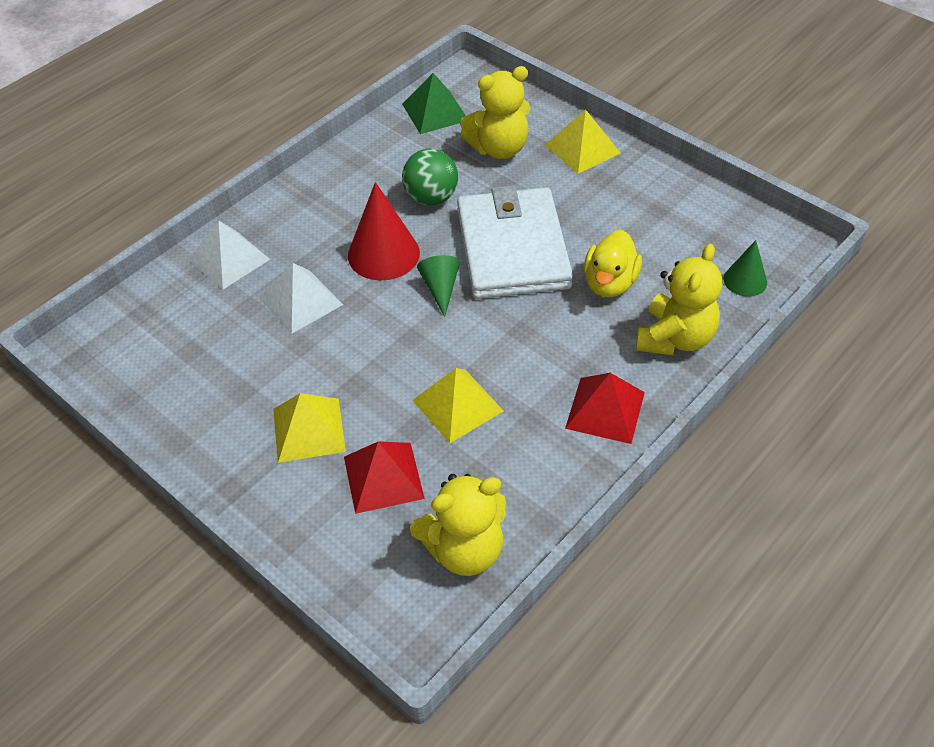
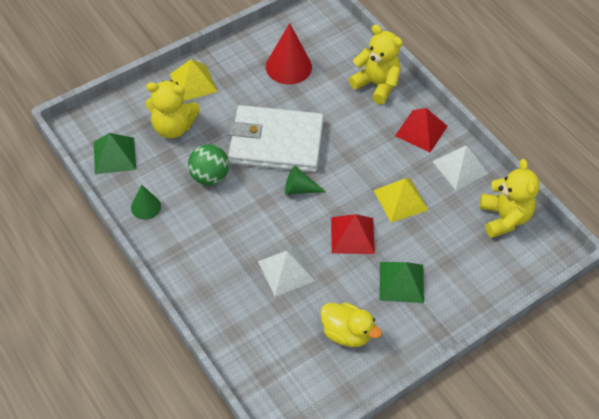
camera: 80 degrees left, 5 degrees up
(229, 259) = (228, 311): white pyramid -> white pyramid (460, 167)
(308, 430) = (401, 282): yellow pyramid -> green pyramid
(383, 254) = (256, 214): red cone -> red cone (288, 66)
(383, 477) = (446, 248): red pyramid -> red pyramid (352, 235)
(499, 148) = (173, 127): yellow teddy bear -> yellow teddy bear turned 105 degrees clockwise
(610, 283) = (323, 102): yellow duck -> yellow duck (346, 333)
(745, 280) = (341, 41): green cone -> green cone (146, 207)

